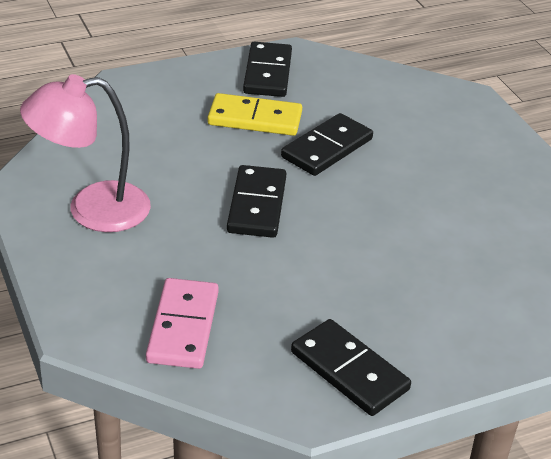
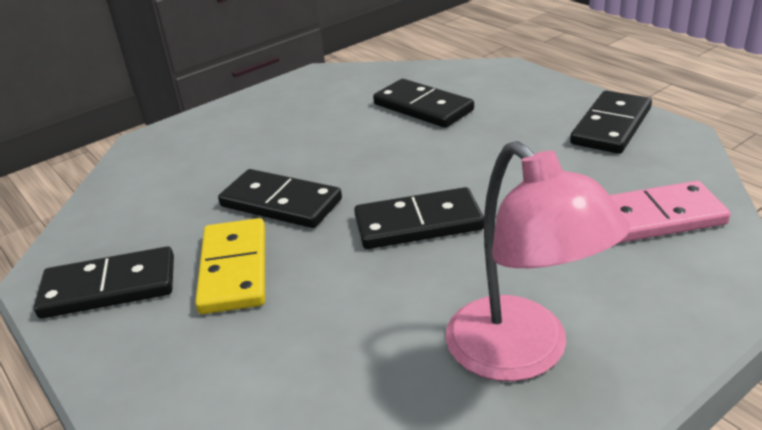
camera: 100 degrees left, 5 degrees down
(458, 258) = (423, 107): none -> black domino

